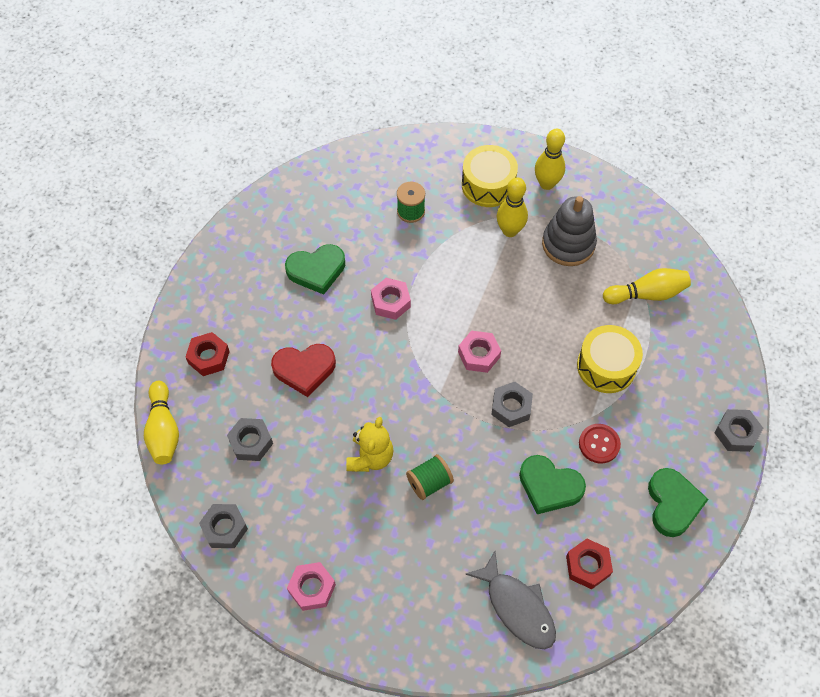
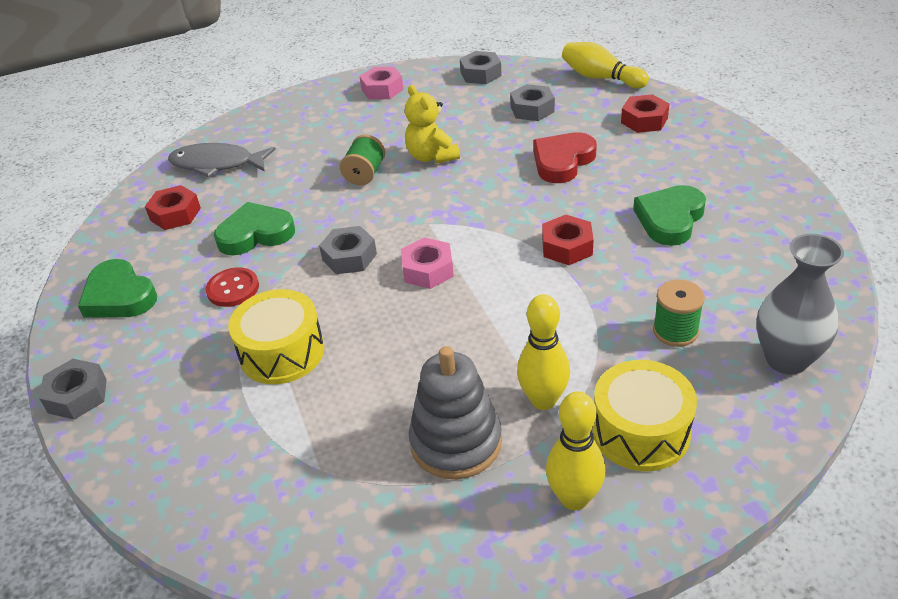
camera: 140 degrees right, 20 degrees down
(387, 161) = (786, 359): none -> grey vase
(391, 302) = (567, 247): pink nut -> red nut
(647, 294) = (296, 462): yellow bowling pin -> none

